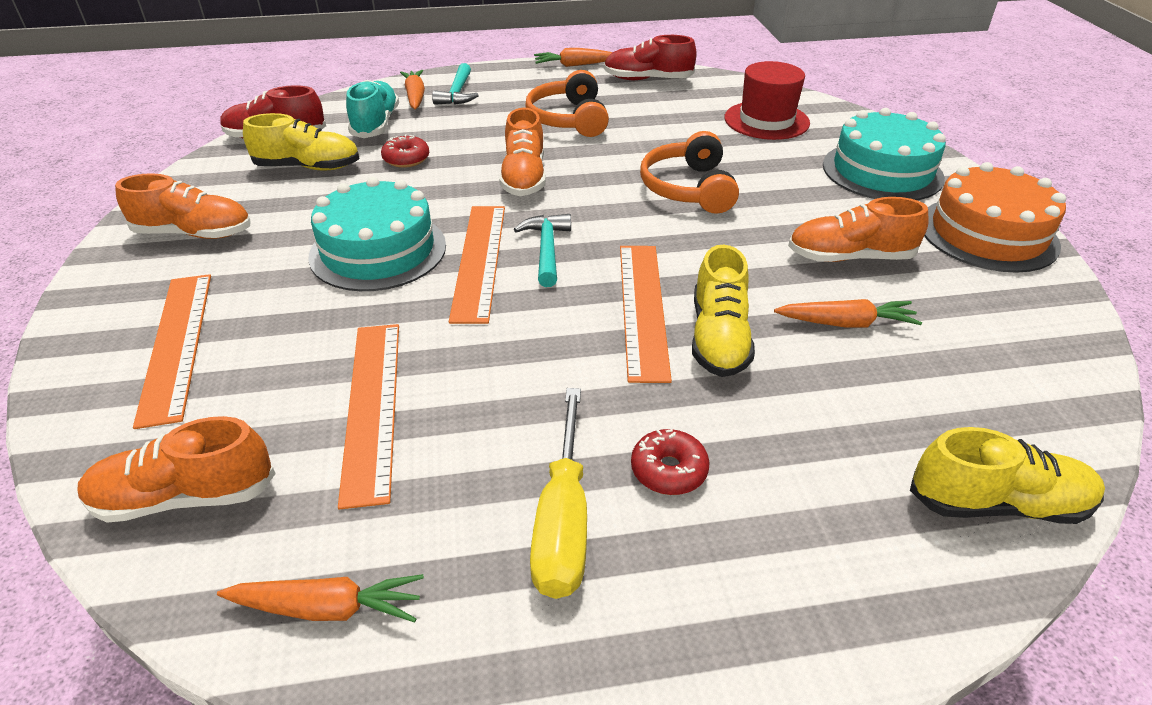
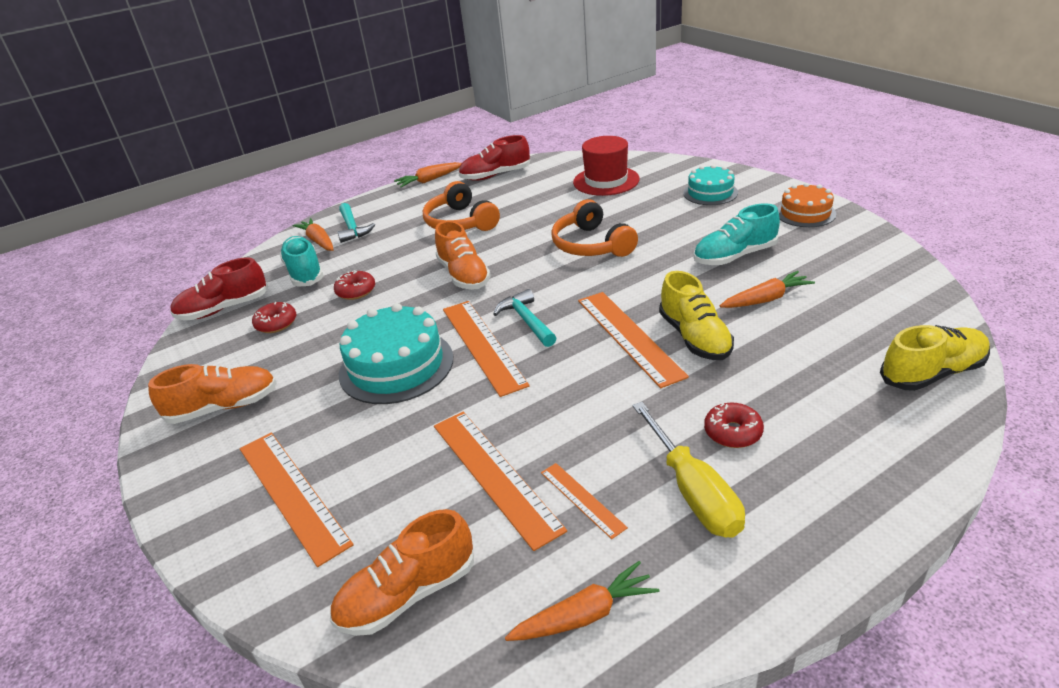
camera: 20 degrees left, 5 degrees down
(308, 167) = (276, 323): yellow shoe -> red donut
(436, 474) = (582, 499): none -> orange ruler
(850, 257) = (735, 256): orange shoe -> turquoise shoe
(882, 171) = (710, 193): turquoise cake -> turquoise cake, size x0.61
(987, 234) = (805, 213): orange cake -> orange cake, size x0.61

